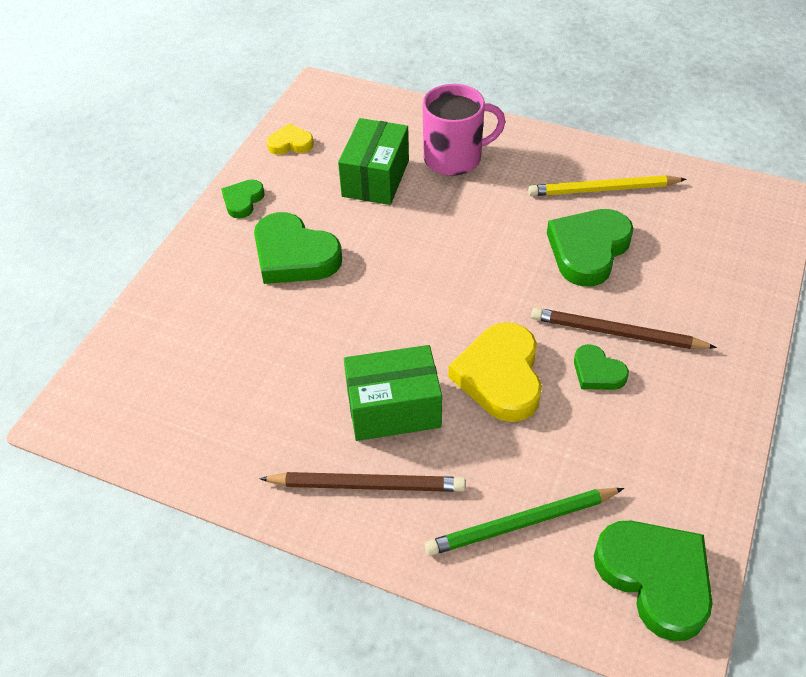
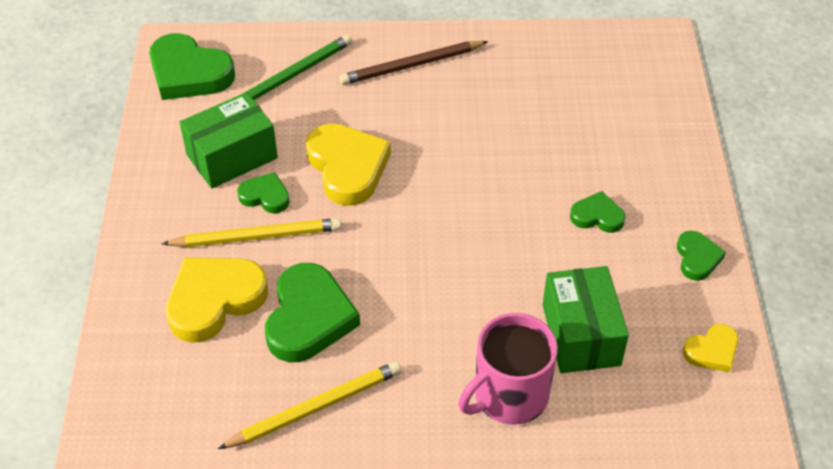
camera: 155 degrees right, 0 degrees up
(294, 255) = (597, 216): green heart -> green heart, size x0.53
(393, 408) = (422, 118): green box -> green box (232, 156)
(616, 333) = (256, 236): brown pencil -> yellow pencil
(670, 288) = (214, 300): none -> yellow heart

